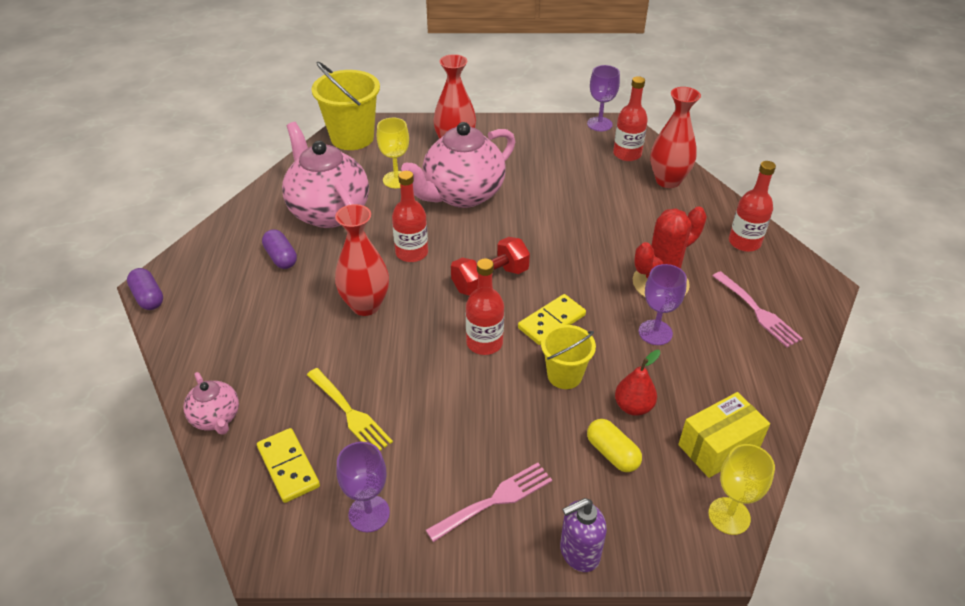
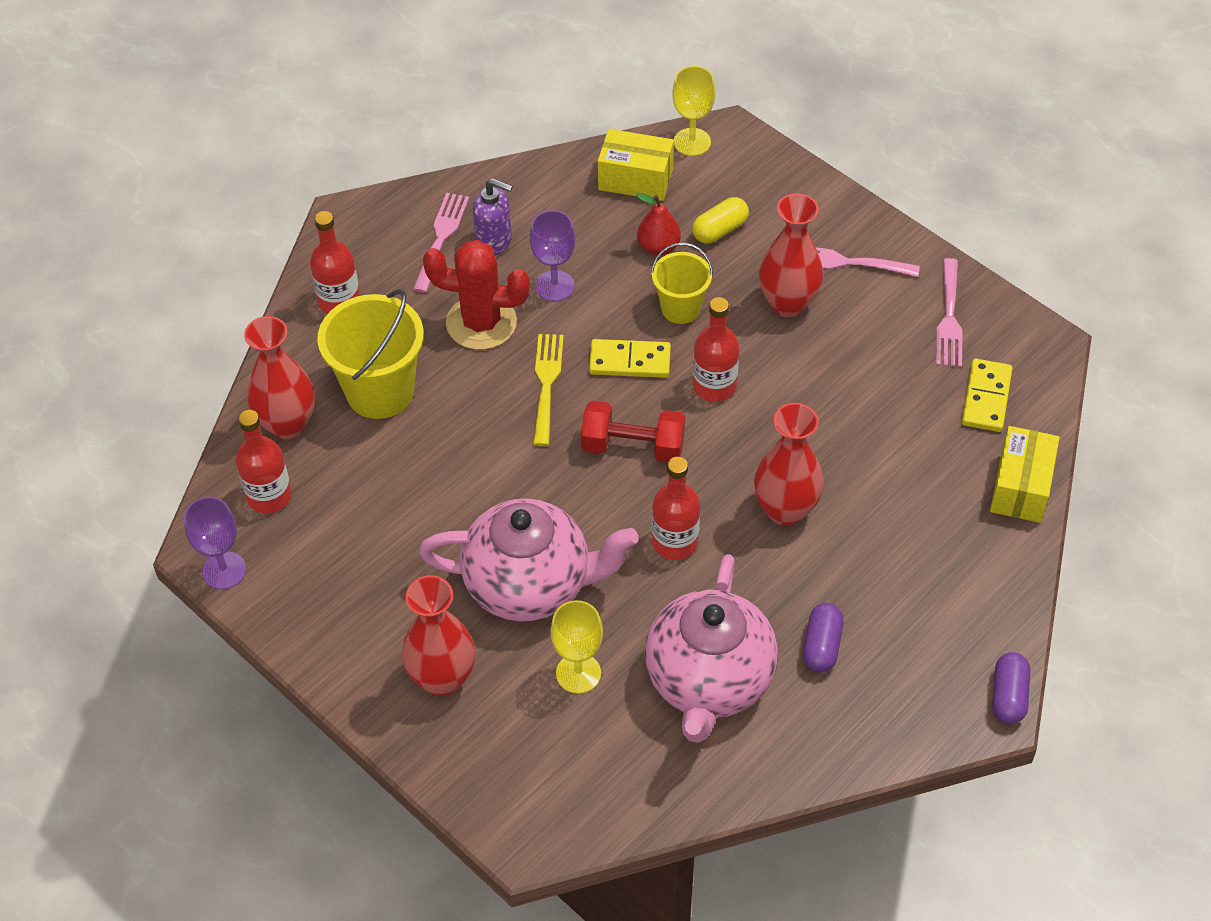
camera: 135 degrees left, 10 degrees up
(216, 418) = (1020, 487): pink teapot -> yellow box
(350, 413) = (897, 407): yellow fork -> yellow fork (546, 384)
(352, 138) = (553, 809): yellow bucket -> yellow bucket (380, 391)
(369, 513) = (949, 318): purple goblet -> pink fork
(500, 432) = (788, 303): none -> red vase
(579, 552) = (822, 193): purple soap dispenser -> purple soap dispenser (494, 242)
(612, 453) = (719, 230): yellow capsule -> yellow capsule turned 45 degrees clockwise

